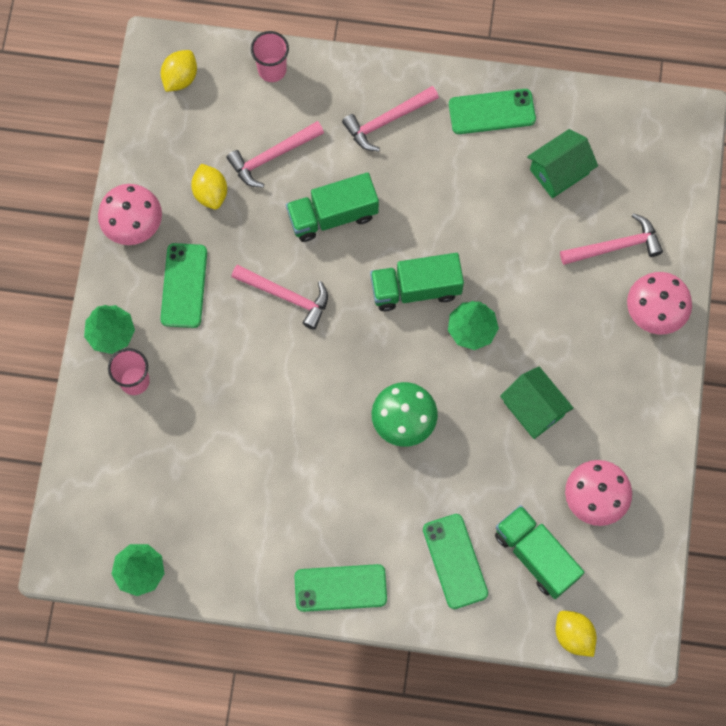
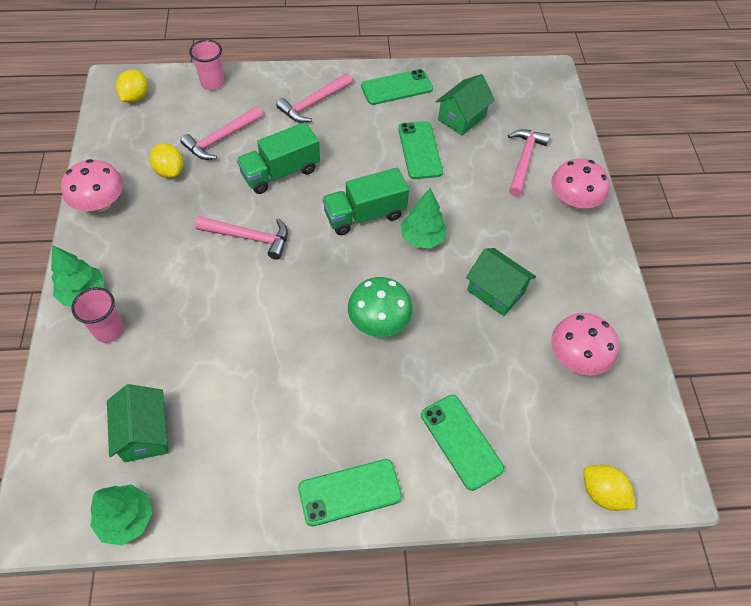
camera: 15 degrees left, 15 degrees down
(161, 495) = (144, 433): none -> green house
(184, 285) = (152, 243): green phone -> green phone (420, 150)
(535, 555) = (538, 420): green truck -> none
(615, 246) = (524, 160): pink hammer -> pink hammer turned 45 degrees counterclockwise

